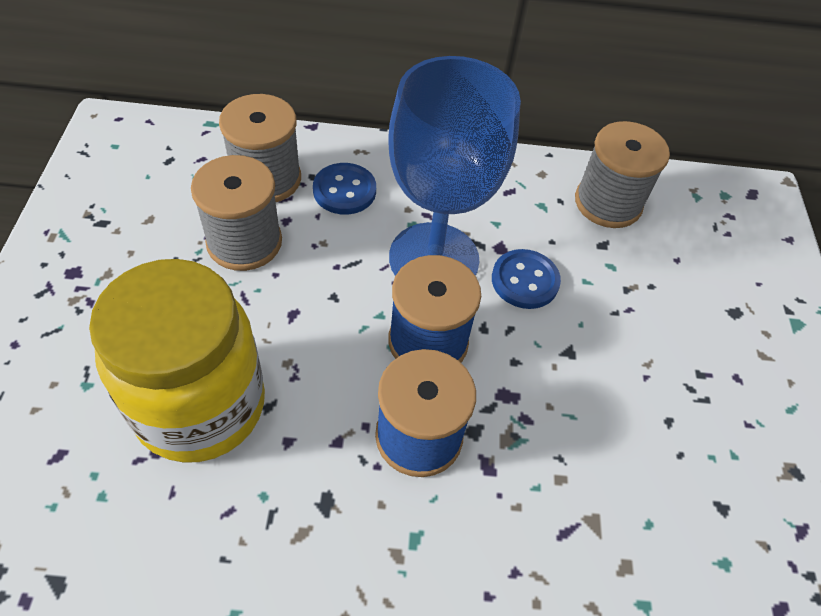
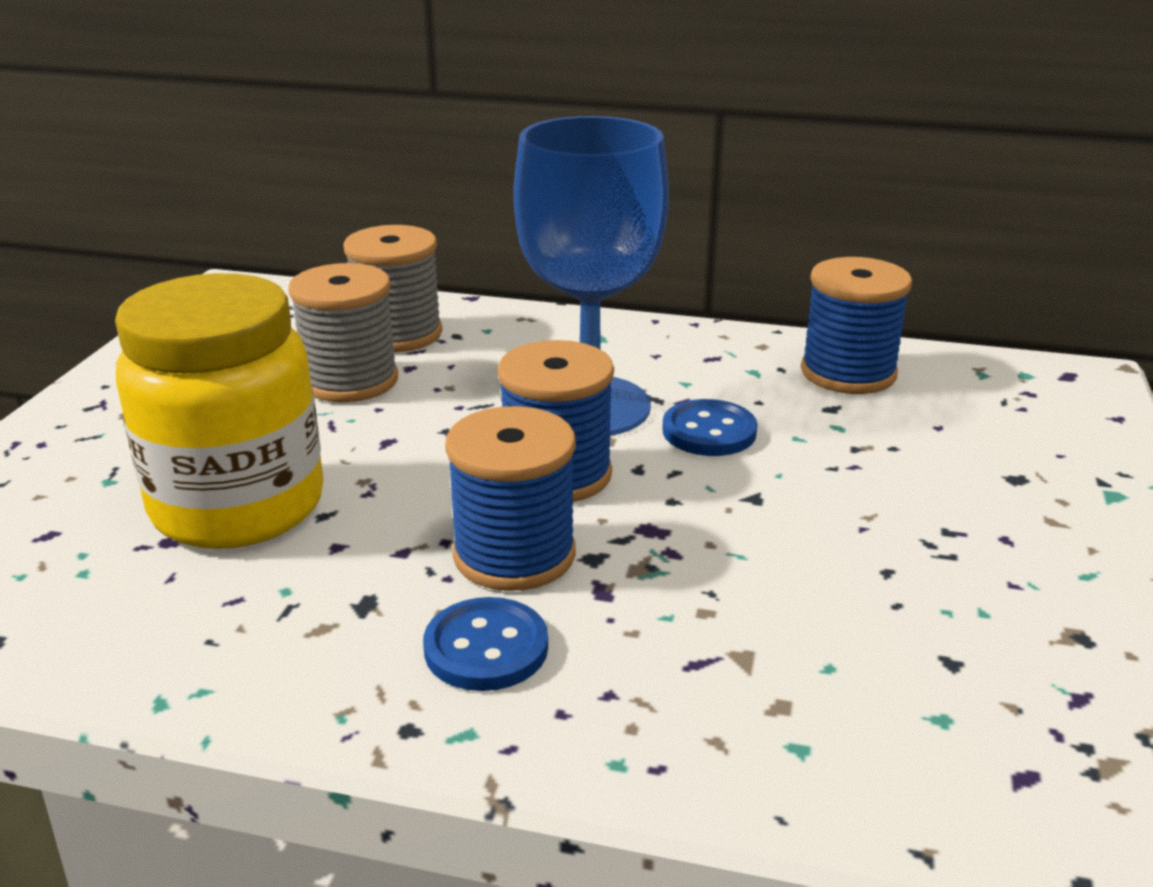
camera: 15 degrees right, 25 degrees down
(344, 190) = (492, 347): blue button -> blue button (486, 648)
(608, 203) = (848, 373): grey spool -> blue spool

